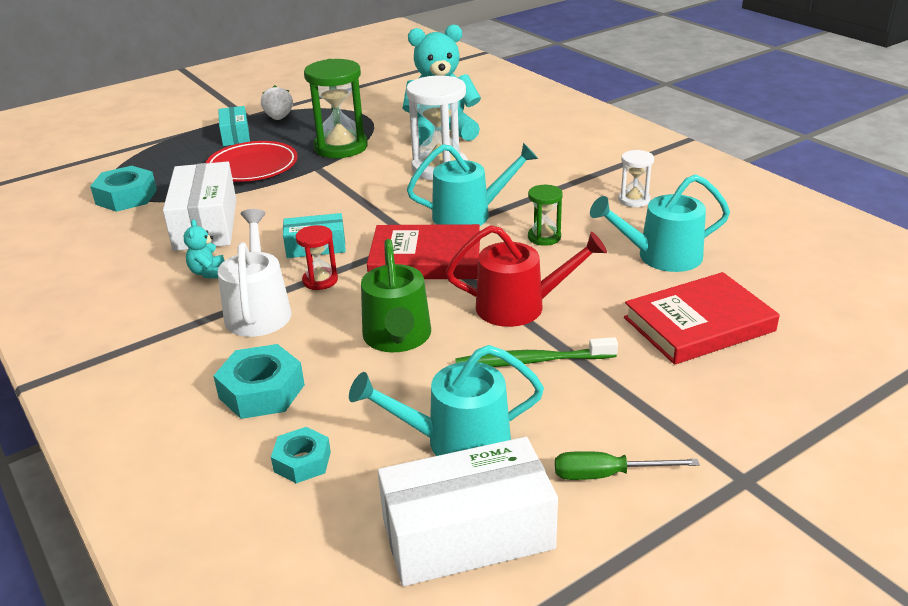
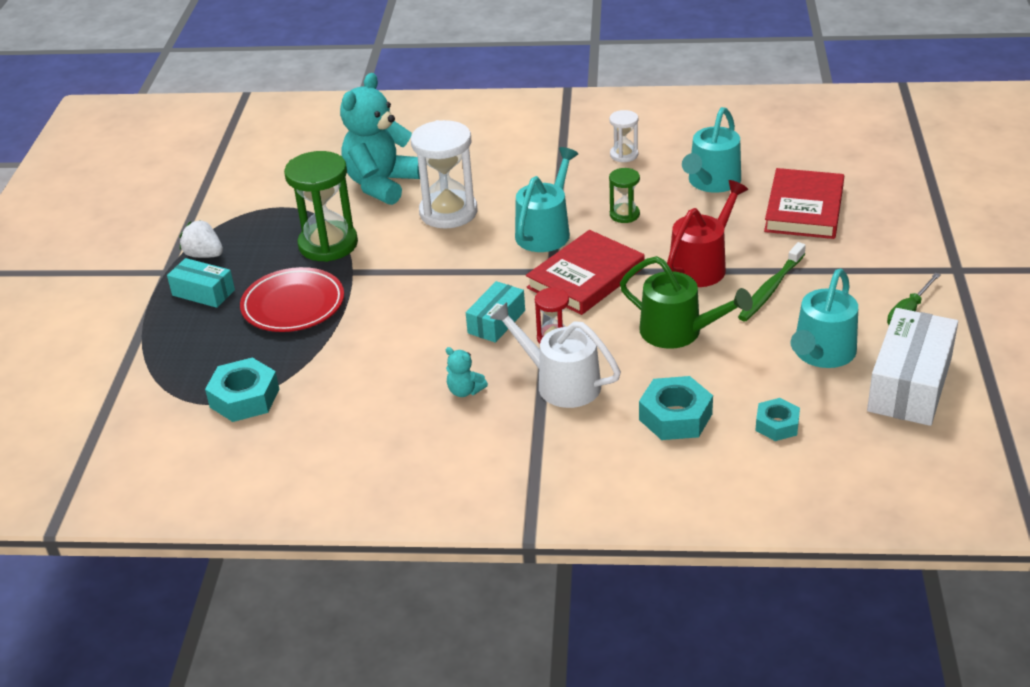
camera: 50 degrees left, 5 degrees up
(206, 224) = (373, 367): white box -> none

